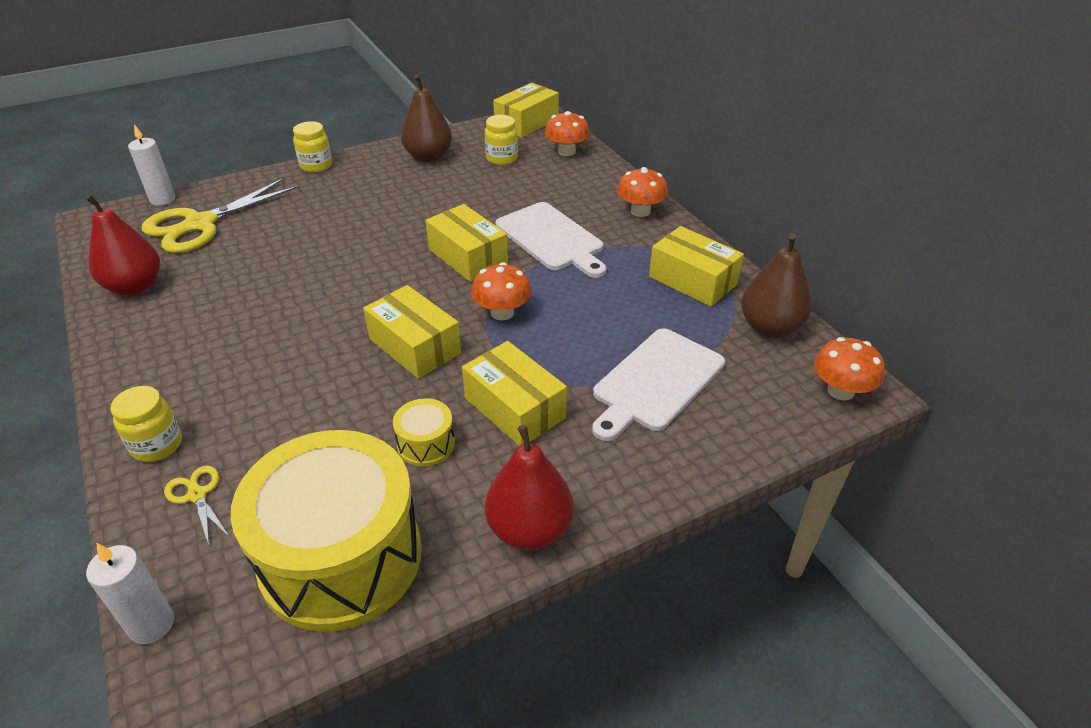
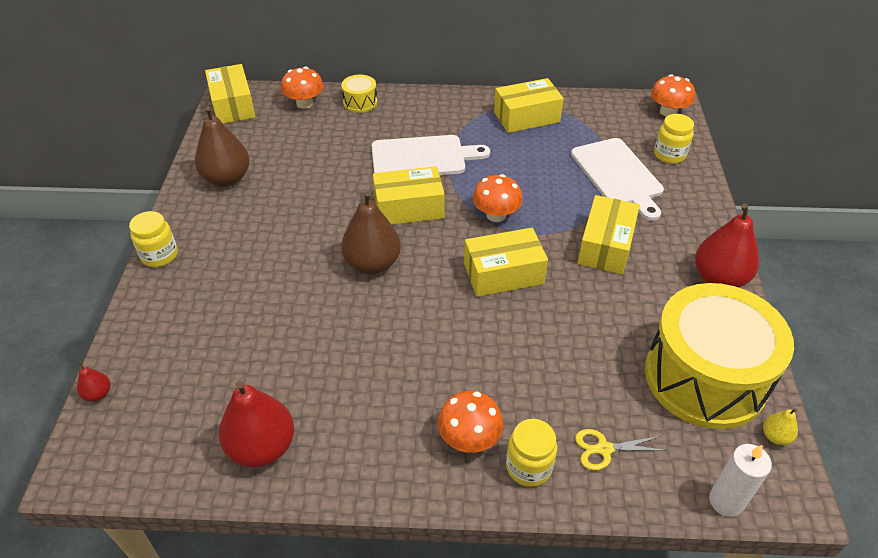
camera: 60 degrees left, 5 degrees up
(163, 199) = (98, 394): white candle -> red pear
(201, 224) = (187, 370): yellow scissors -> none
(269, 655) = (775, 436): none -> yellow pear
(426, 444) = (617, 301): yellow drum -> yellow drum (360, 102)
(502, 158) = (278, 139): yellow jar -> yellow jar (669, 155)
(514, 408) = (605, 246): yellow box -> yellow box turned 60 degrees counterclockwise
(640, 211) = (425, 104): orange mushroom -> orange mushroom (469, 438)
(770, 327) = (596, 109): brown pear -> brown pear (372, 264)

